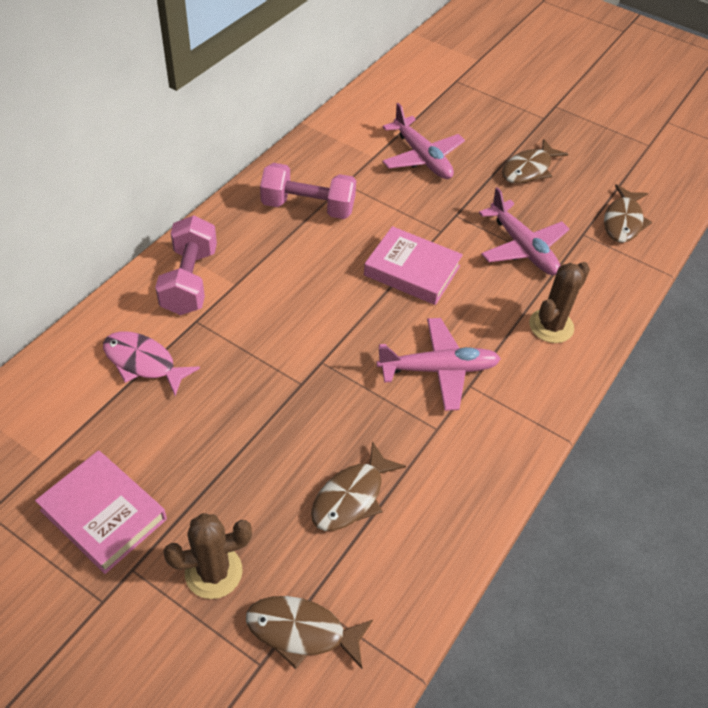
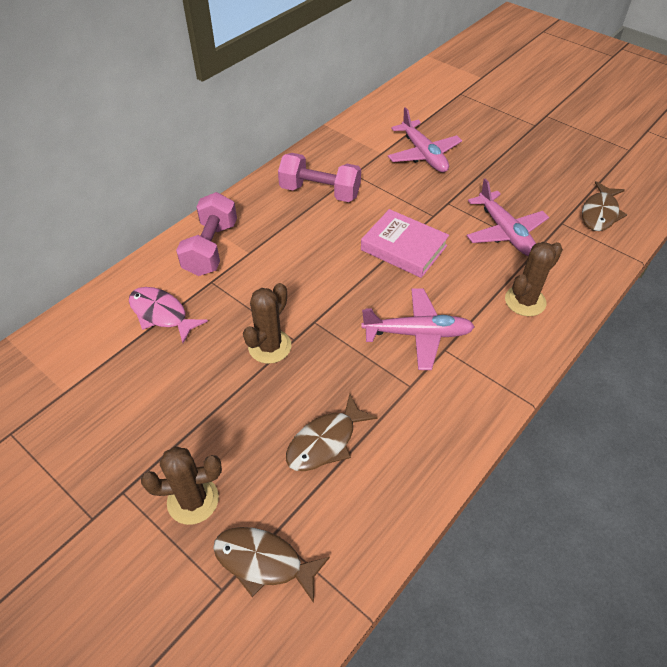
camera: 10 degrees right, 0 degrees up
(104, 514) = (106, 441): pink book -> none
(275, 393) = (269, 346): none -> brown cactus
(528, 169) = (517, 167): brown fish -> none

